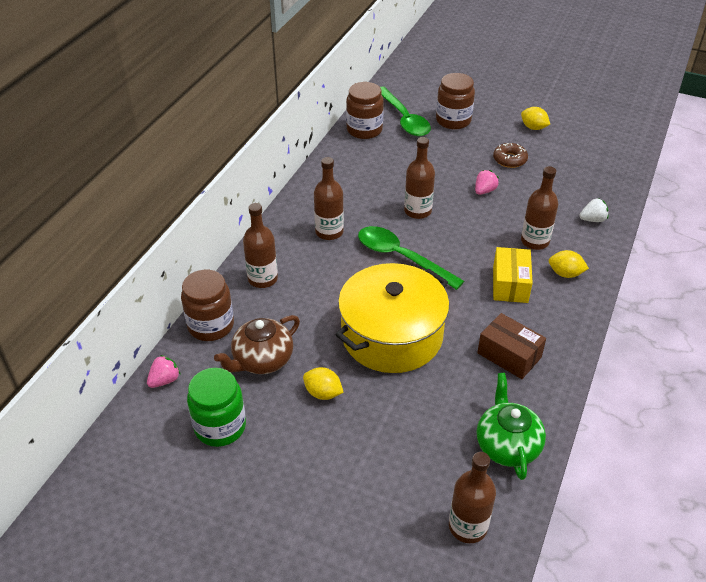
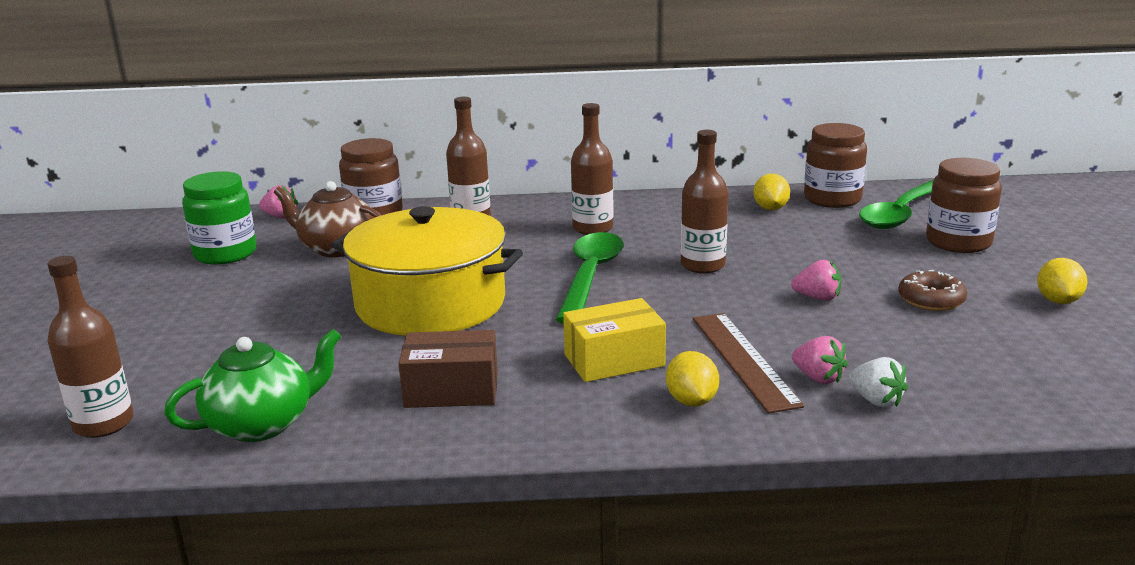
camera: 65 degrees right, 20 degrees down
(323, 393) = (302, 289): yellow lemon -> yellow lemon (770, 208)
(509, 355) = (451, 390): brown box -> brown box turned 75 degrees clockwise
(535, 241) = (744, 360): brown bottle -> brown ruler
(564, 227) = (818, 378): none -> pink strawberry

